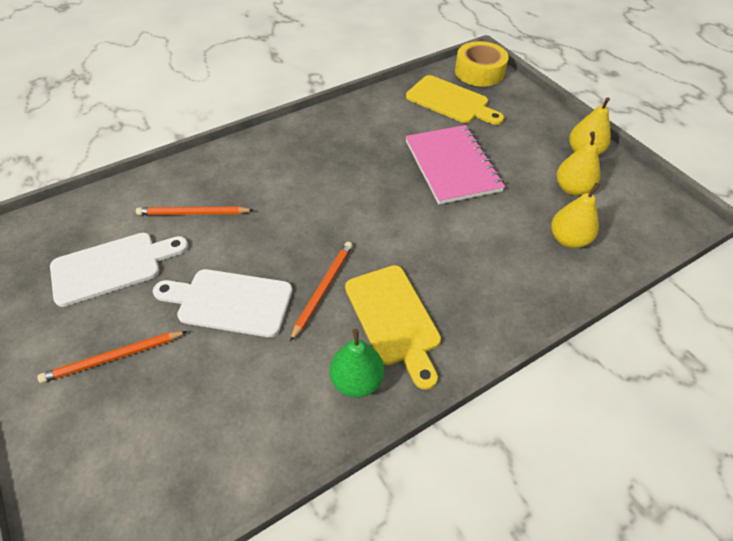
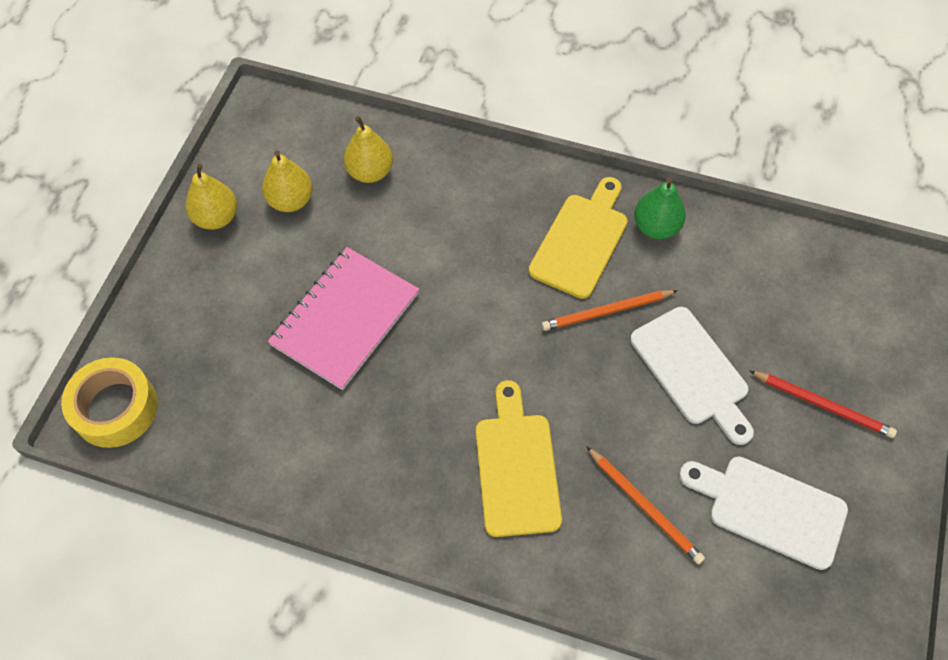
camera: 130 degrees left, 10 degrees up
(113, 358) = (823, 405): orange pencil -> red pencil
(451, 101) = (217, 397): yellow cutting board -> yellow cutting board (516, 467)

